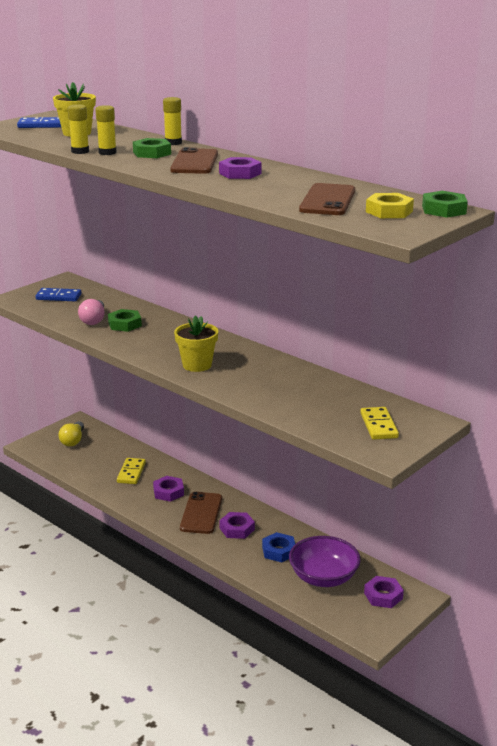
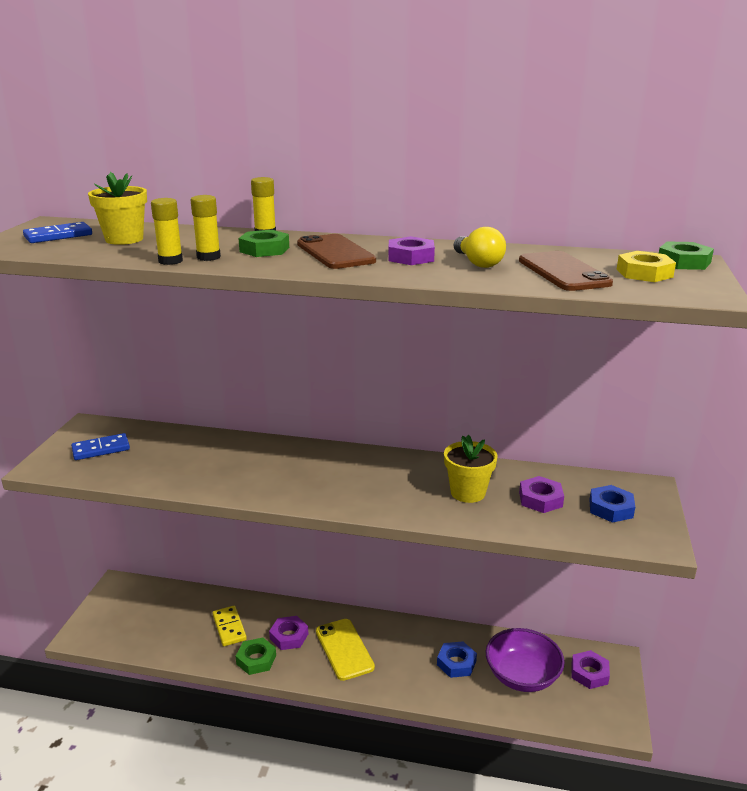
camera: 30 degrees left, 0 degrees up
(73, 441) = (129, 610): yellow light bulb -> yellow light bulb (477, 263)
(94, 320) = (176, 469): pink light bulb -> none
(124, 324) = (219, 464): green nut -> green nut (256, 660)
(197, 365) = (356, 493): yellow flower pot -> yellow flower pot (468, 492)
(201, 513) = (344, 649): brown phone -> yellow phone
(237, 529) = (395, 653): purple nut -> purple nut (540, 499)
(378, 425) = (610, 508): yellow domino -> blue nut

